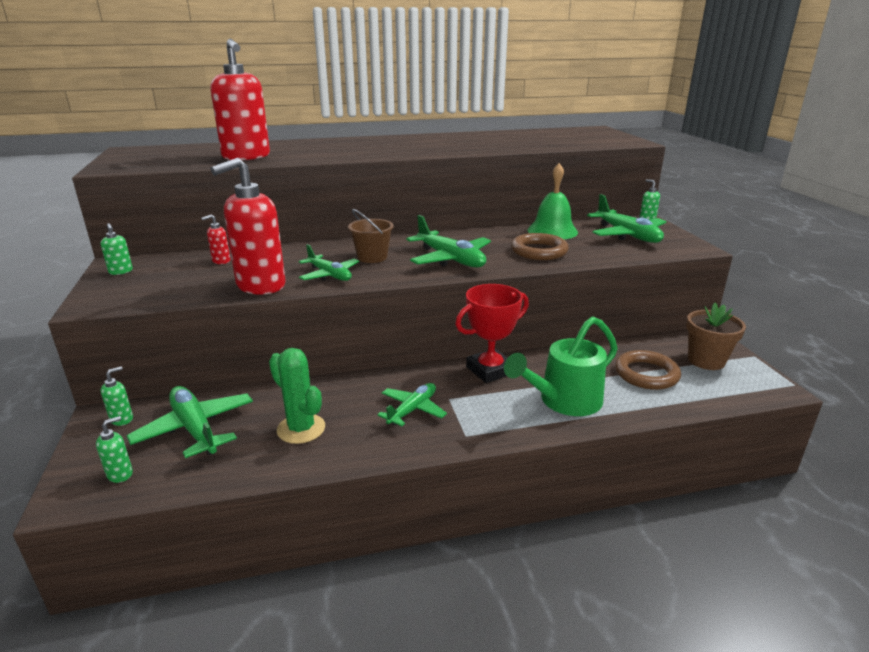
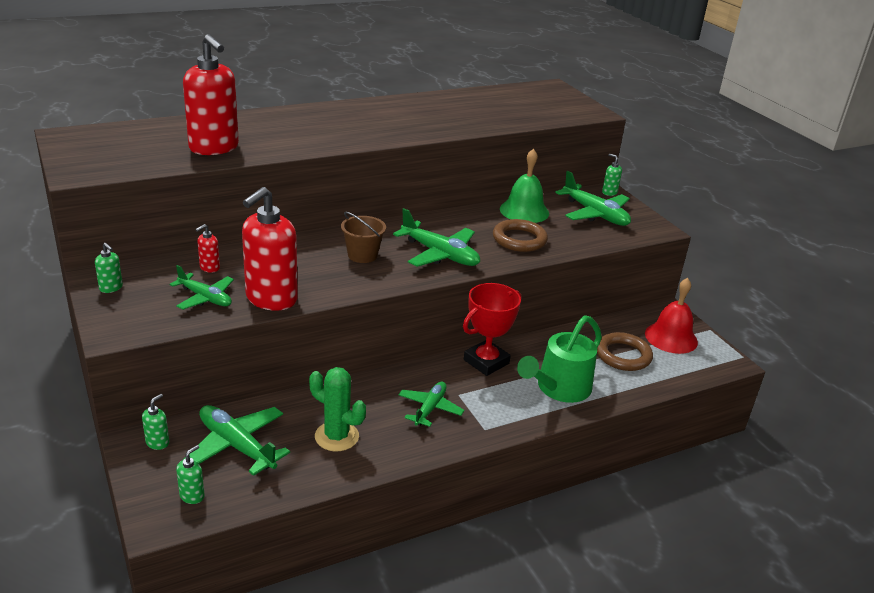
camera: 15 degrees left, 5 degrees up
(329, 275) = (332, 281): green plane -> green plane (205, 298)
(706, 361) = (671, 337): brown flower pot -> red bell

